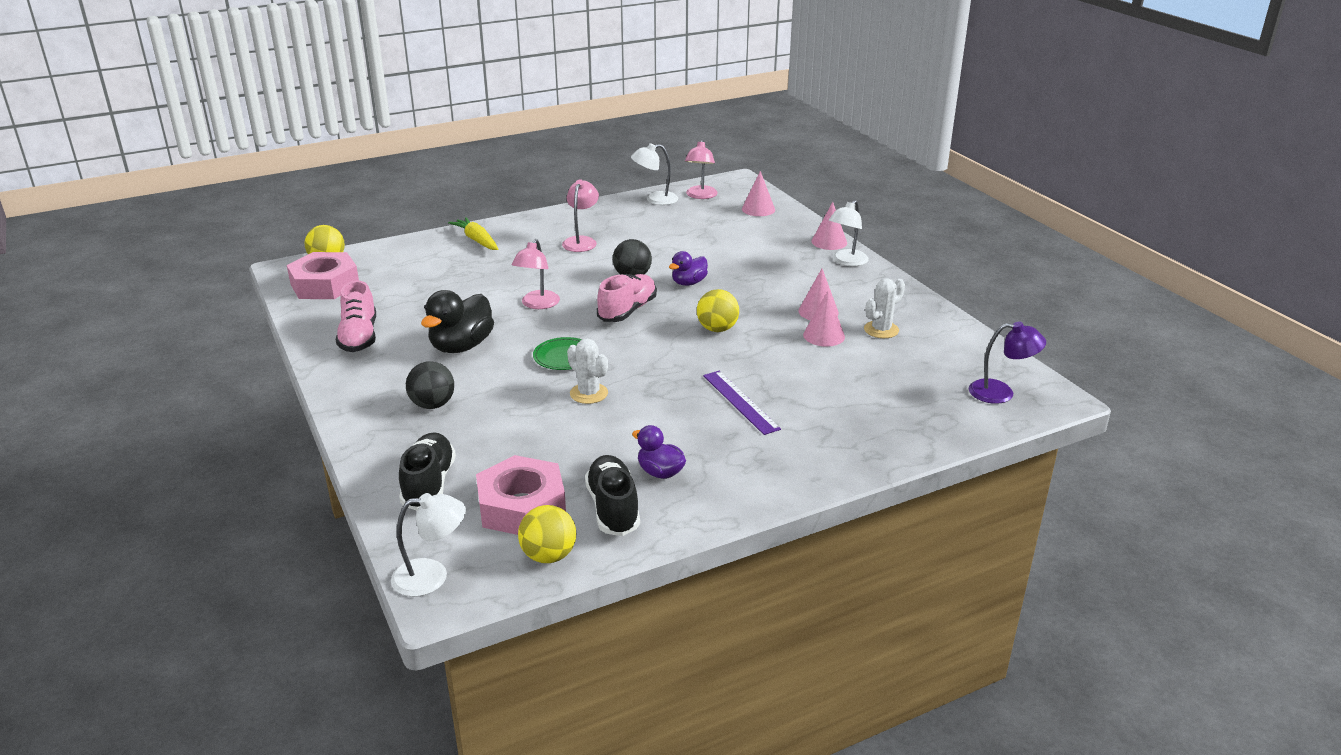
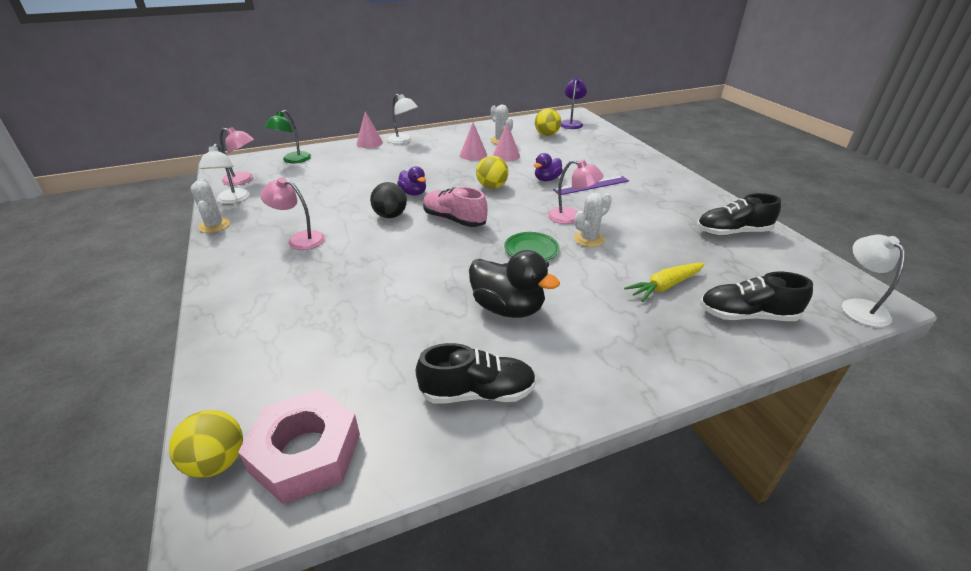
camera: 85 degrees left, 5 degrees up
(359, 337) = (478, 393): pink shoe -> black shoe
(432, 405) = (621, 321): black ball -> none
(477, 240) = (247, 308): yellow carrot -> yellow carrot (665, 286)
(522, 506) = (750, 268): pink nut -> none
(537, 304) = (429, 264): pink lamp -> pink lamp (571, 217)
(549, 556) = (798, 256): yellow ball -> yellow ball (547, 135)
(604, 203) = (214, 225): none -> white cactus
(660, 472) = (684, 215): purple duck -> purple duck (547, 179)
(758, 209) = (293, 160): pink cone -> green lamp

